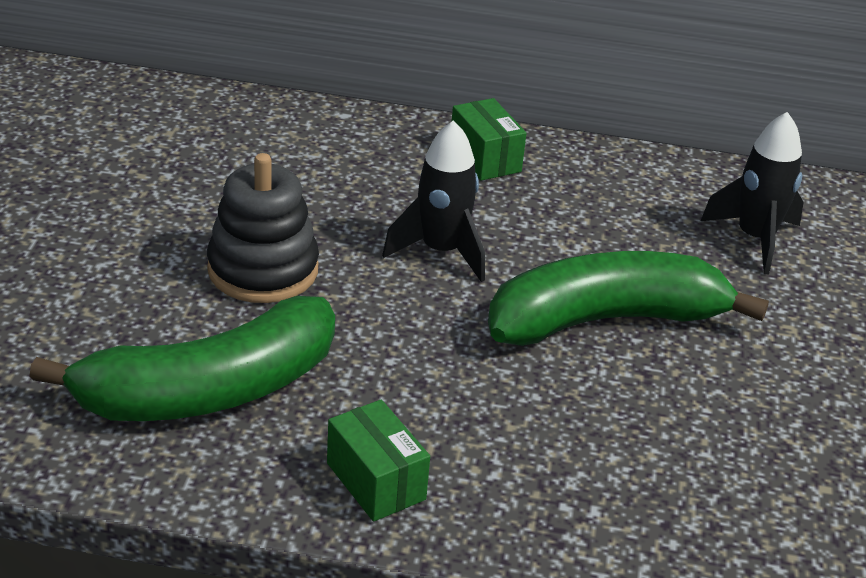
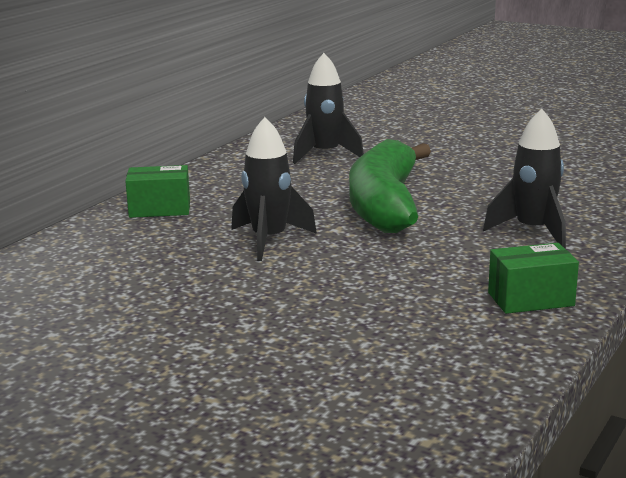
camera: 65 degrees left, 15 degrees down
(209, 390) = (396, 349): green banana -> none
(263, 270) = (242, 308): black stacking toy -> none
(596, 465) = (533, 231): none -> black rocket

